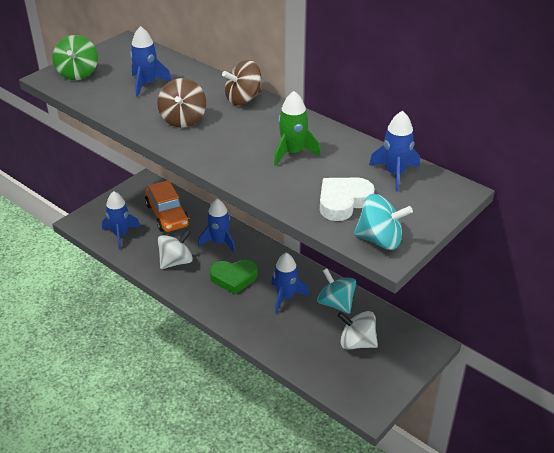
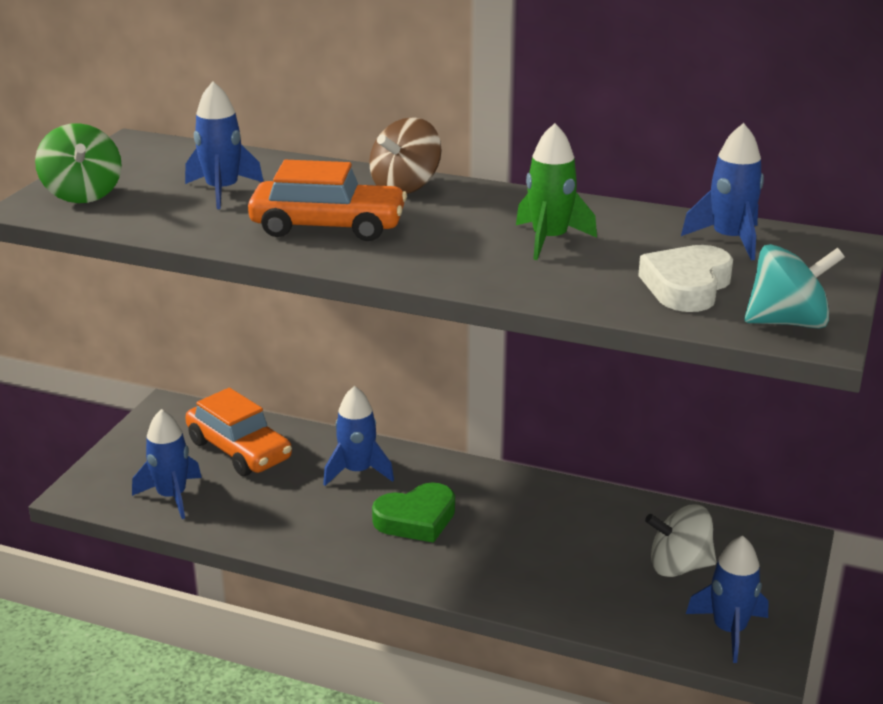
camera: 20 degrees left, 10 degrees down
(176, 262) = (299, 516): white spinning top -> none
(183, 119) = (328, 226): brown spinning top -> orange car
(285, 297) = (521, 527): blue rocket -> blue rocket (729, 630)
(336, 303) = (608, 518): turquoise spinning top -> none

